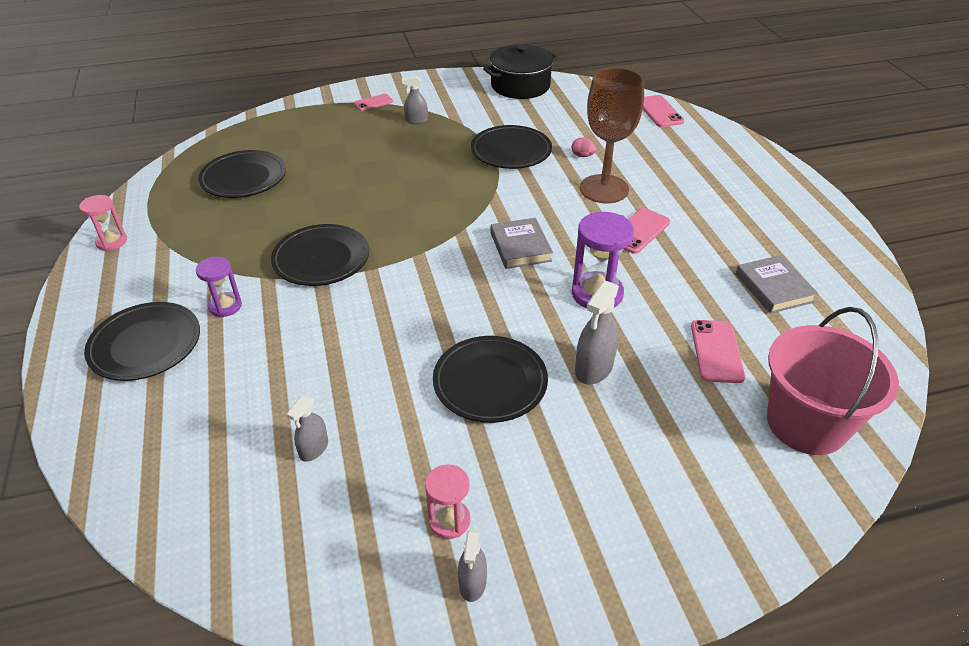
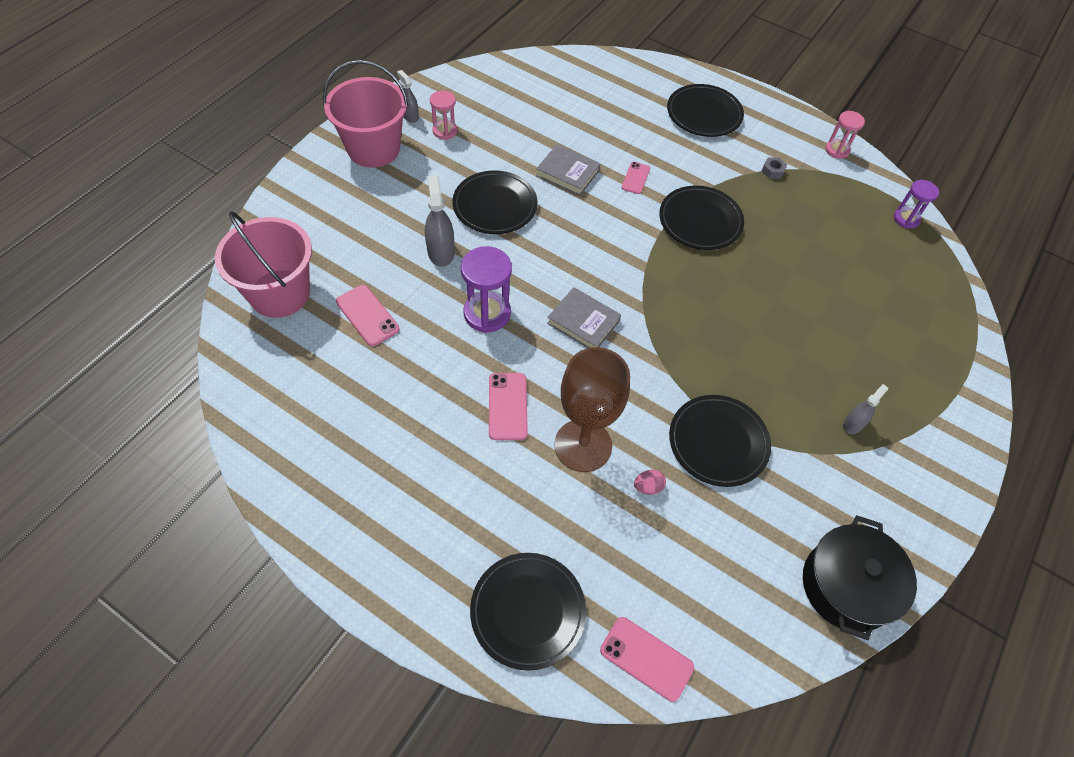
camera: 135 degrees right, 15 degrees up
(193, 258) = (773, 171): none -> grey nut
(225, 306) = (702, 156): purple hourglass -> purple hourglass (906, 219)
(243, 178) = (861, 250): black plate -> black plate (528, 611)
(314, 449) = (545, 122): grey spray bottle -> none
(373, 103) = (928, 422): pink phone -> pink phone (635, 178)
(571, 556) = (373, 149): none -> pink bucket
(773, 288) = (354, 410): grey book -> grey book (567, 173)

